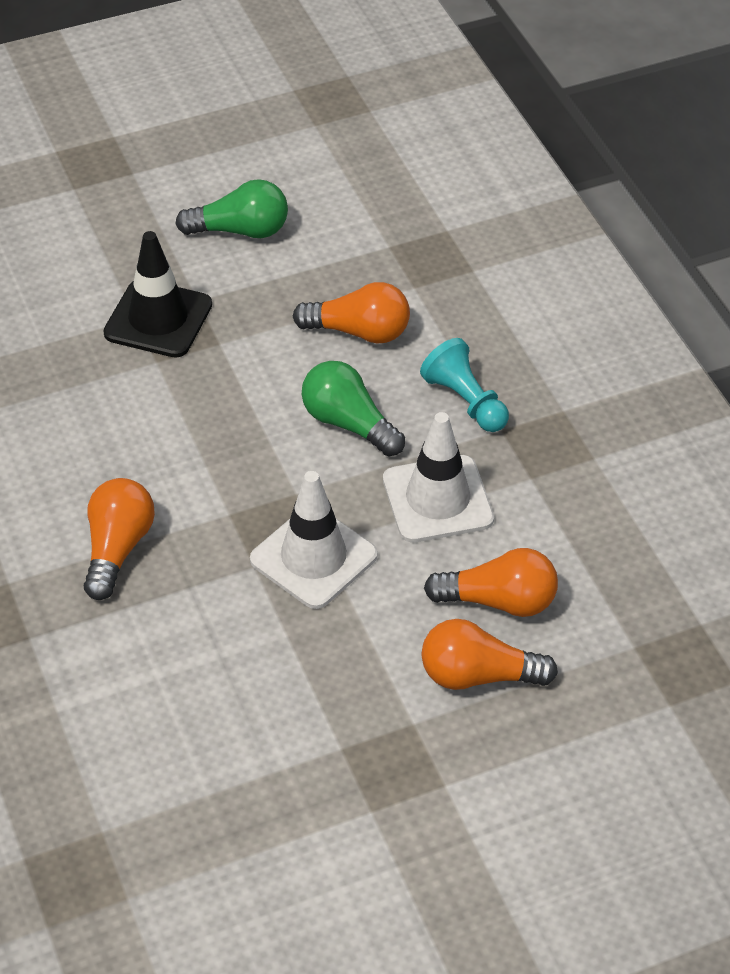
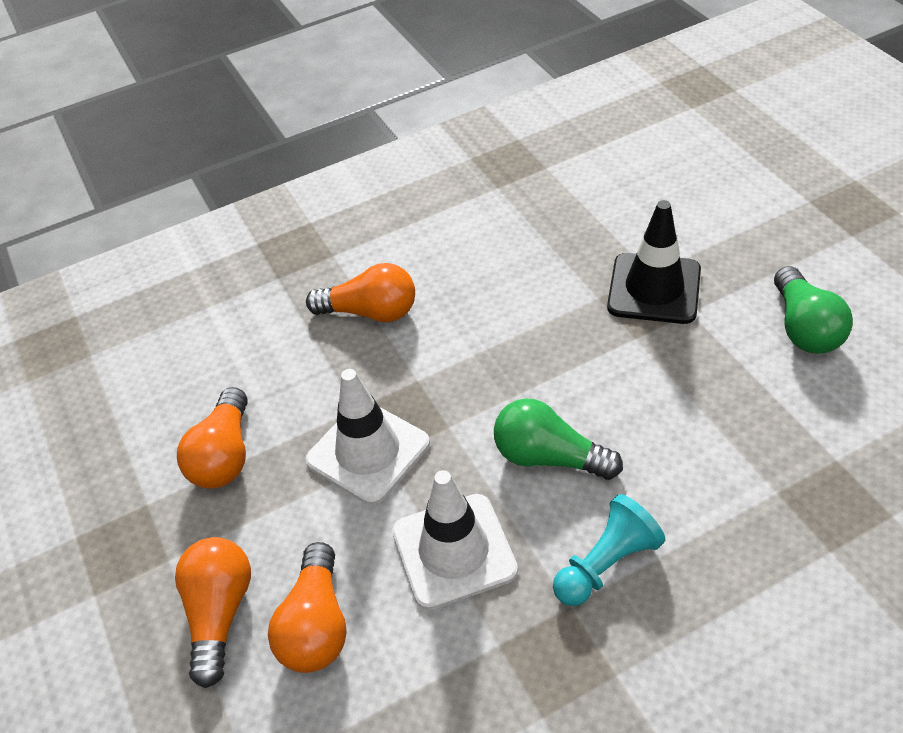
camera: 90 degrees right, 0 degrees up
(348, 423) = (549, 457): green light bulb -> green light bulb turned 105 degrees counterclockwise
(359, 332) = (687, 449): orange light bulb -> orange light bulb (224, 455)

